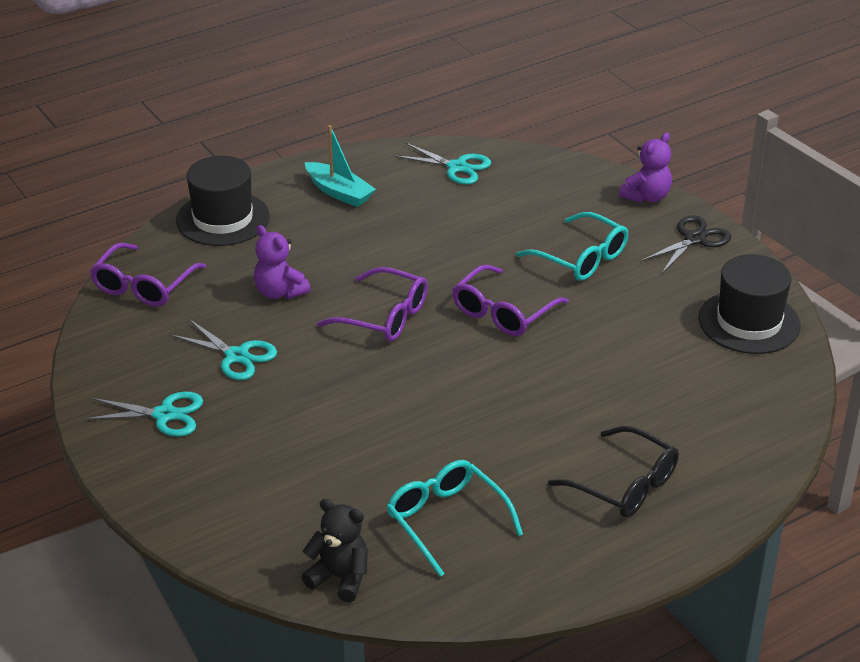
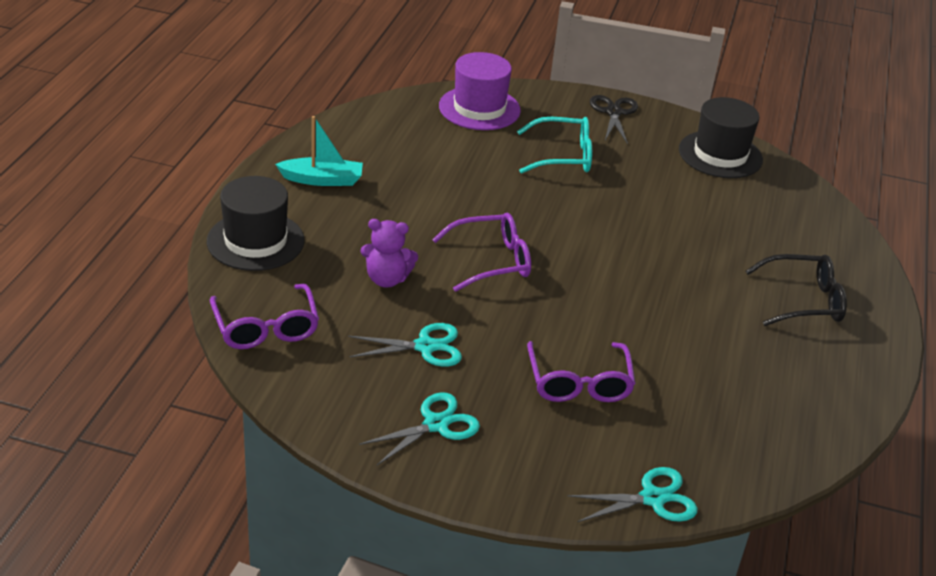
camera: 45 degrees left, 0 degrees up
(340, 578) = (735, 472): black teddy bear -> none
(446, 521) = (740, 388): turquoise glasses -> none
(457, 167) = (385, 124): turquoise scissors -> turquoise scissors (652, 498)
(503, 312) = (567, 218): purple glasses -> purple glasses (579, 382)
(563, 185) = (479, 108): none -> purple hat
(646, 197) = (544, 95): purple teddy bear -> none

